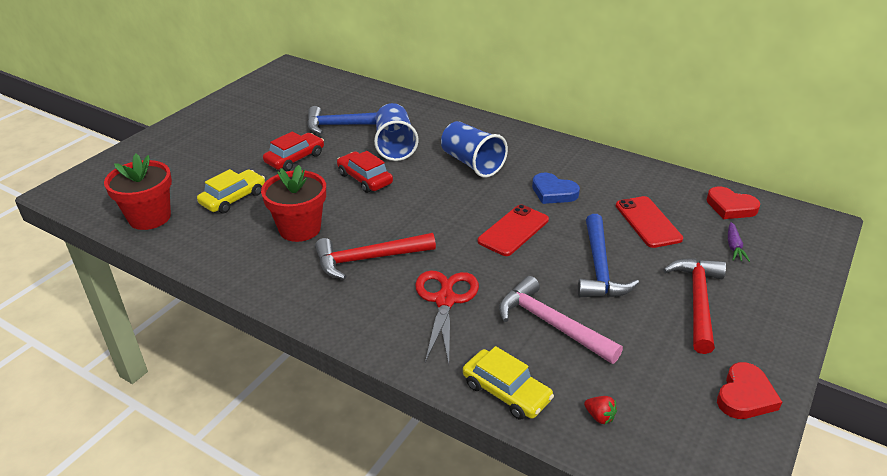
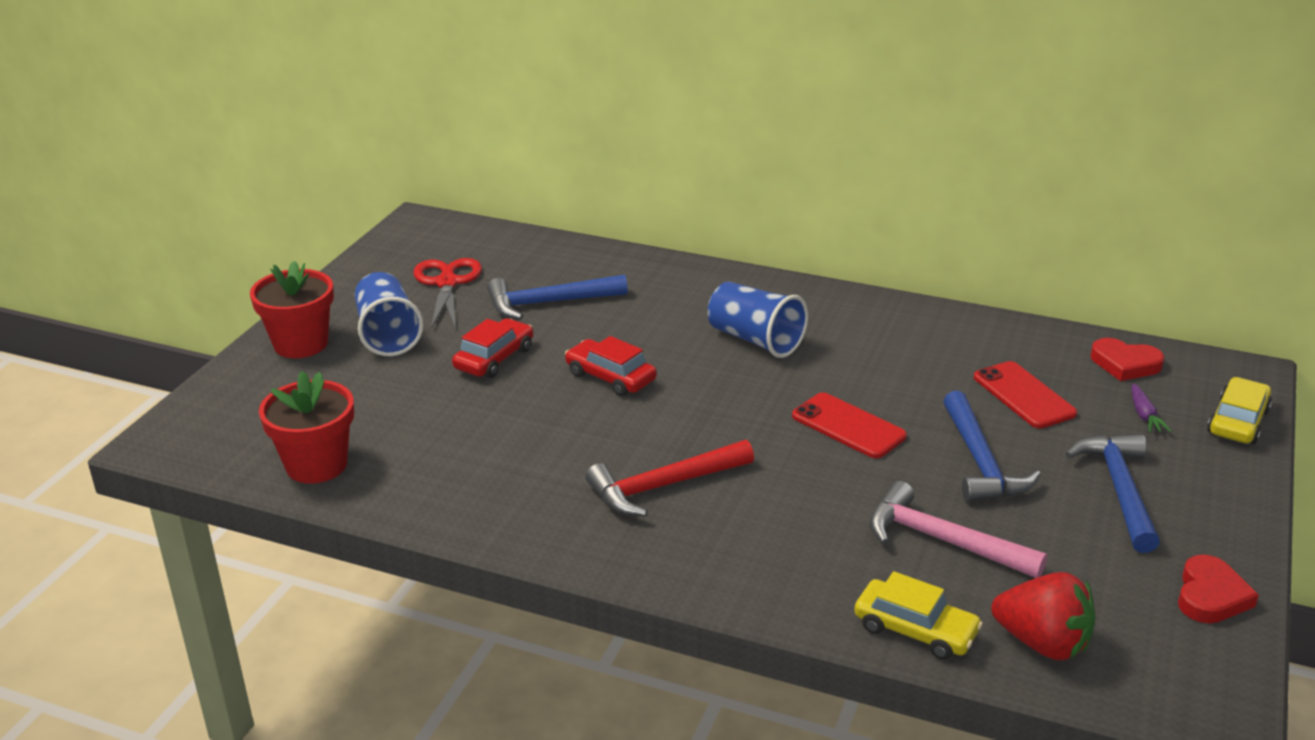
camera: 10 degrees left, 5 degrees down
(233, 198) = (429, 425): yellow car -> yellow car (1237, 421)
(300, 229) = (547, 456): red flower pot -> red flower pot (301, 344)
(395, 146) = (634, 326): blue cup -> blue cup (388, 334)
(445, 300) = (791, 527): red scissors -> red scissors (447, 283)
(513, 230) = (848, 426): red phone -> red phone turned 75 degrees counterclockwise
(553, 192) = (883, 369): blue heart -> none
(599, 417) = (1042, 643): red strawberry -> red strawberry, size x2.36
(697, 302) = (1119, 490): red hammer -> blue hammer

